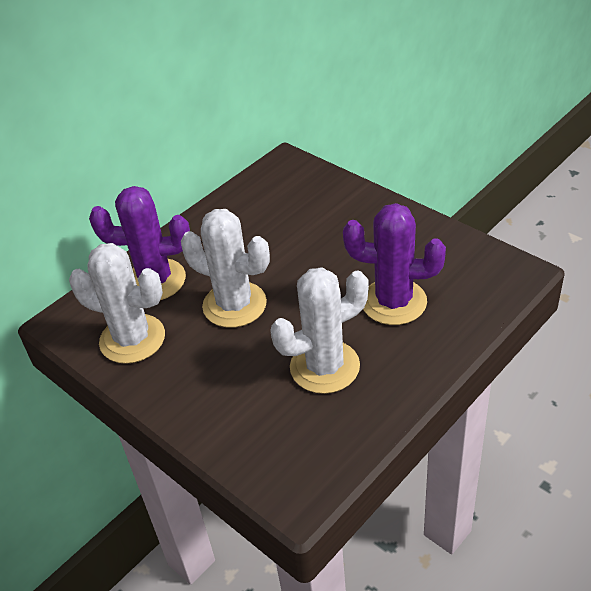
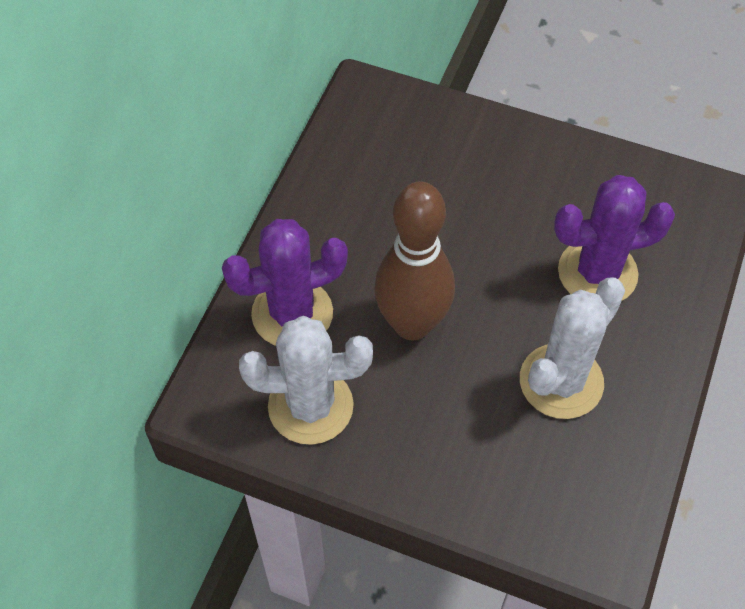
camera: 25 degrees left, 15 degrees up
(234, 305) = (412, 324): white cactus -> brown bowling pin

